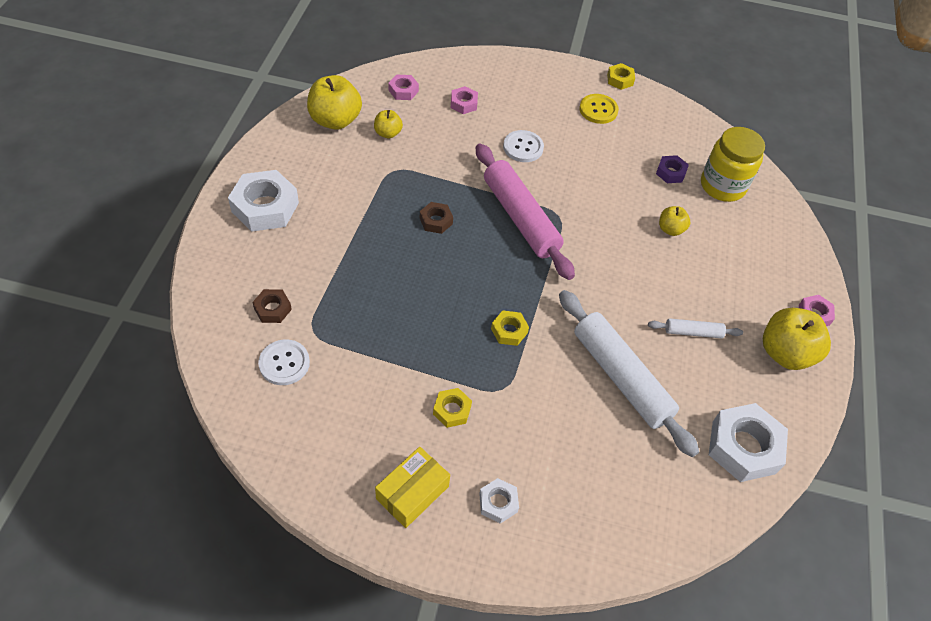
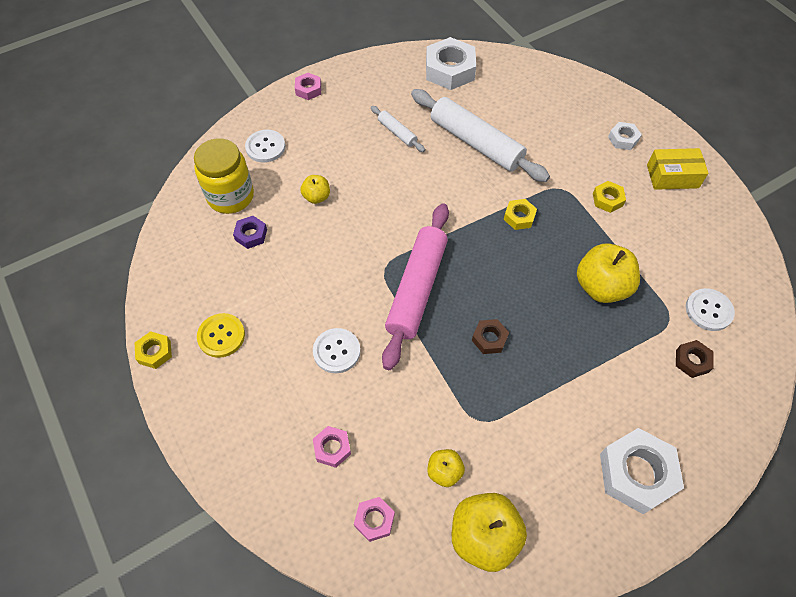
camera: 130 degrees left, 5 degrees up
(621, 377) = (476, 143): white rolling pin -> white rolling pin turned 60 degrees counterclockwise
(760, 238) = (265, 147): none -> white button
(785, 353) = (358, 86): yellow apple -> yellow apple (601, 287)

